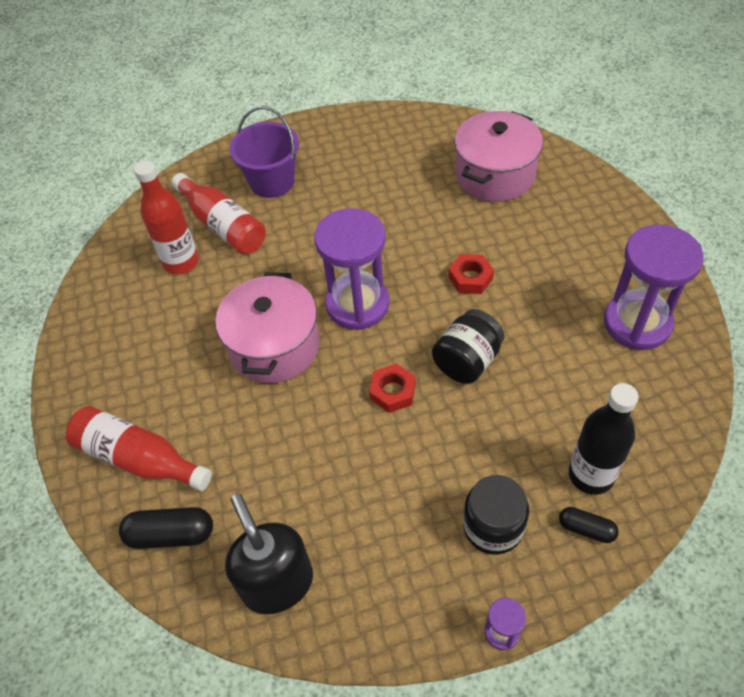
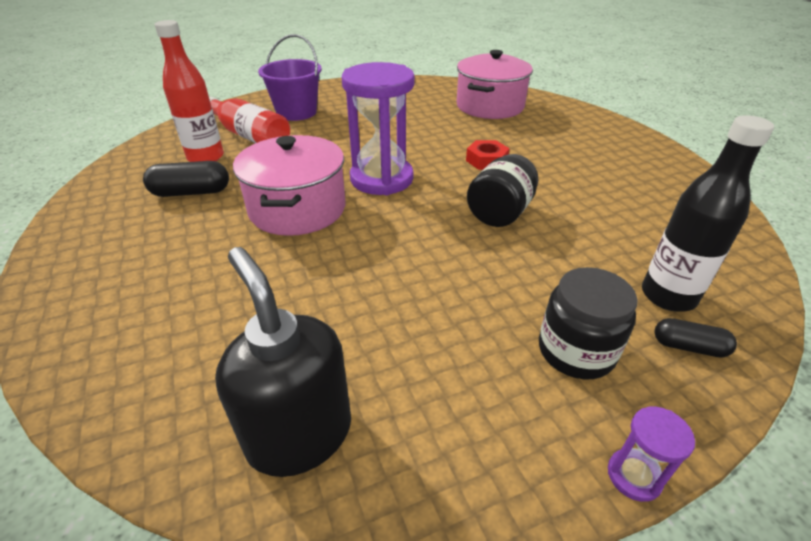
camera: 10 degrees left, 15 degrees down
(139, 458) = (126, 306): red bottle -> none
(171, 534) = (152, 384): black capsule -> black capsule (191, 192)
(393, 391) = (428, 237): red nut -> none
(637, 323) = (653, 183): purple hourglass -> none

